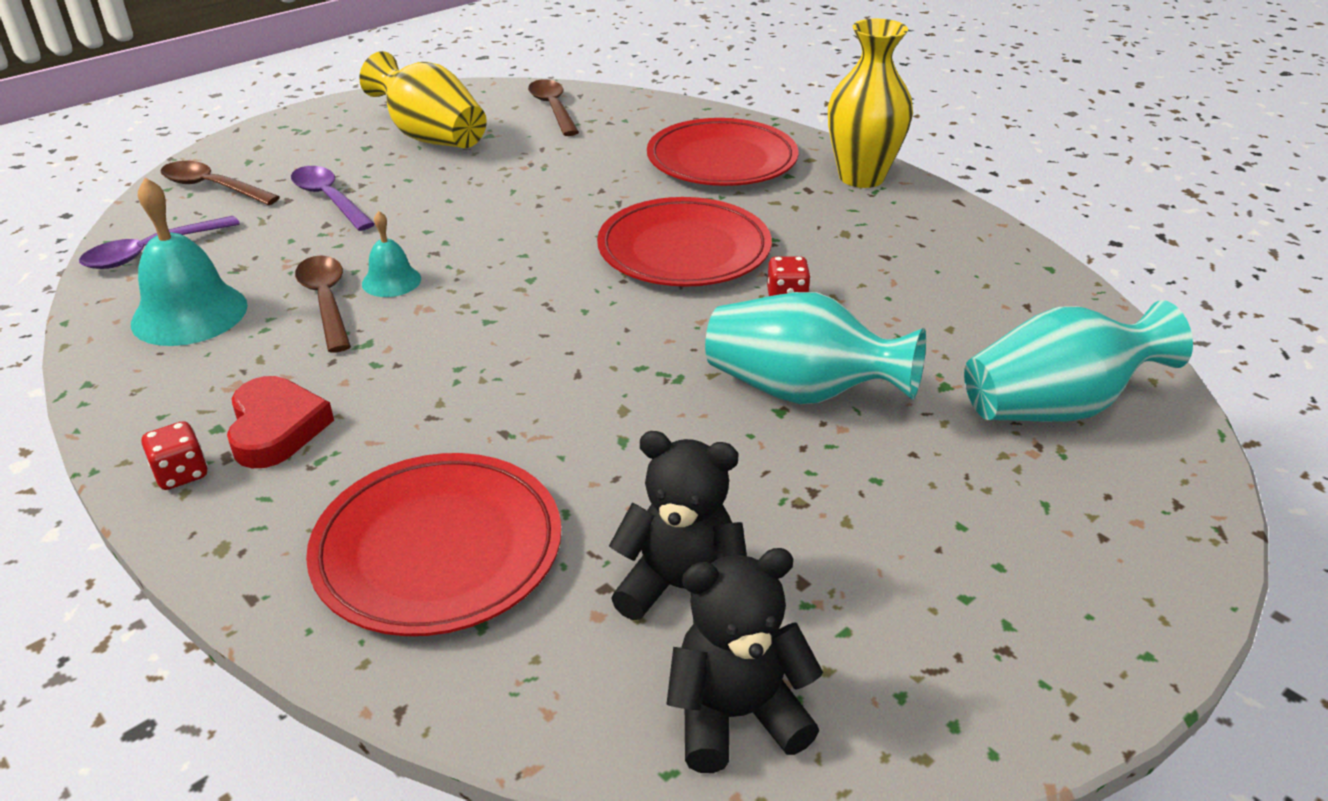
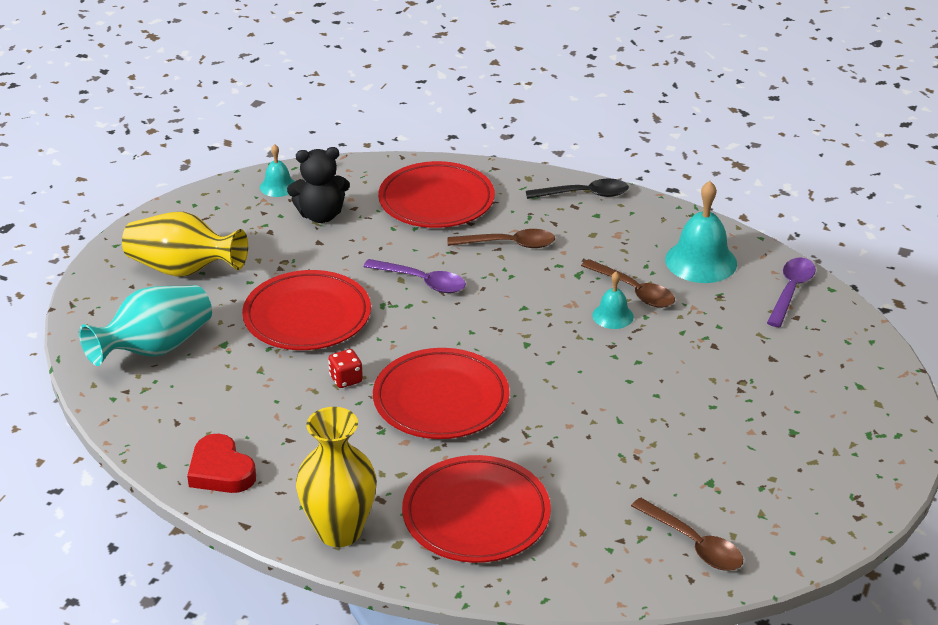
camera: 155 degrees right, 0 degrees up
(181, 474) = (584, 194): red dice -> black spoon
(213, 187) = (841, 352): brown spoon -> brown spoon (508, 244)
(276, 428) = (567, 222): red heart -> red heart (221, 470)
(329, 199) = (742, 367): purple spoon -> purple spoon (421, 281)
(431, 137) = (754, 461): yellow vase -> yellow vase (184, 270)
(736, 715) = (278, 186): black teddy bear -> turquoise bell
(801, 392) = (307, 316): turquoise vase -> red plate

